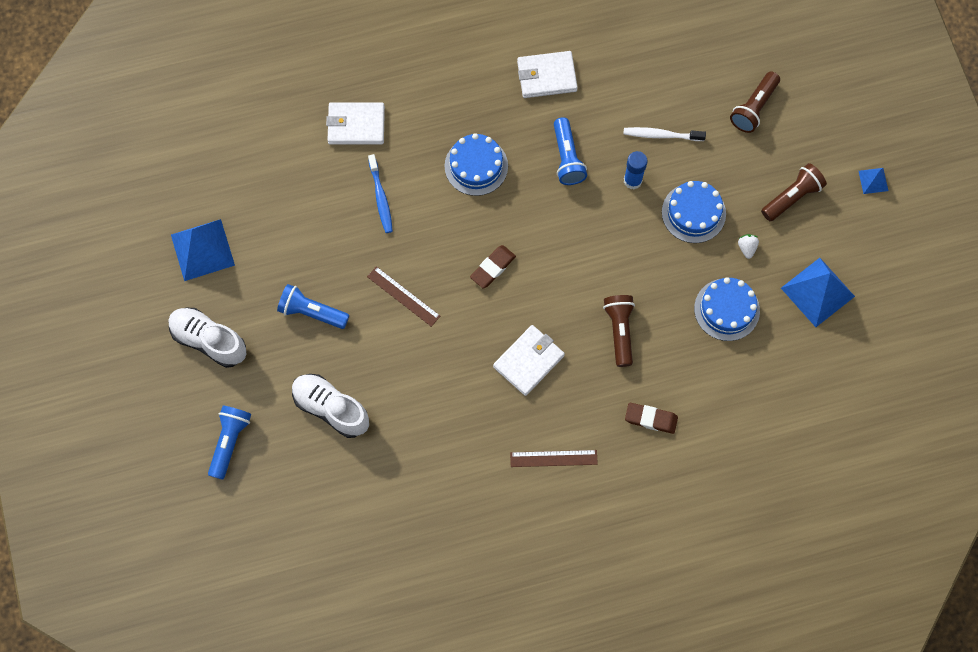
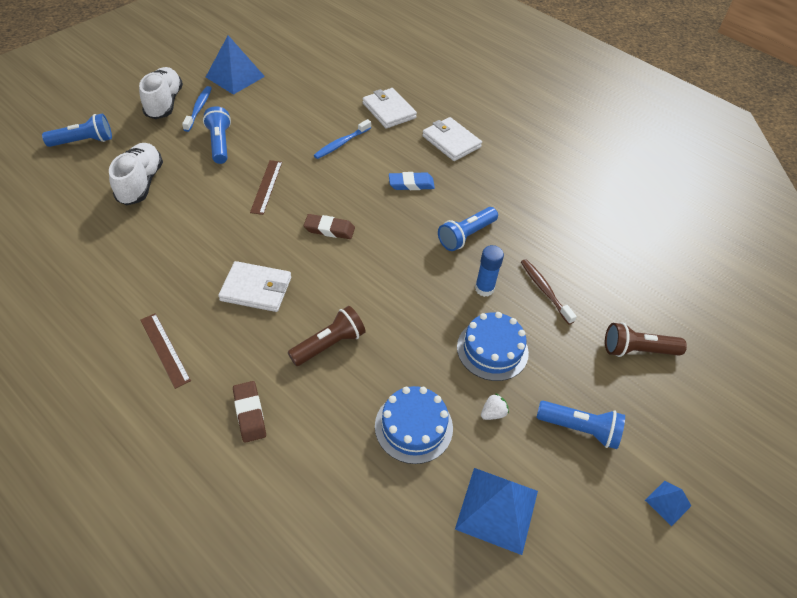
camera: 55 degrees right, 20 degrees down
(240, 309) = (199, 108): none -> blue toothbrush
(476, 166) = (411, 184): blue cake -> blue eraser
(546, 76) = (524, 194): white wallet -> white wallet (451, 141)
(661, 135) = (544, 290): white toothbrush -> brown toothbrush
(792, 197) = (579, 429): brown flashlight -> blue flashlight

